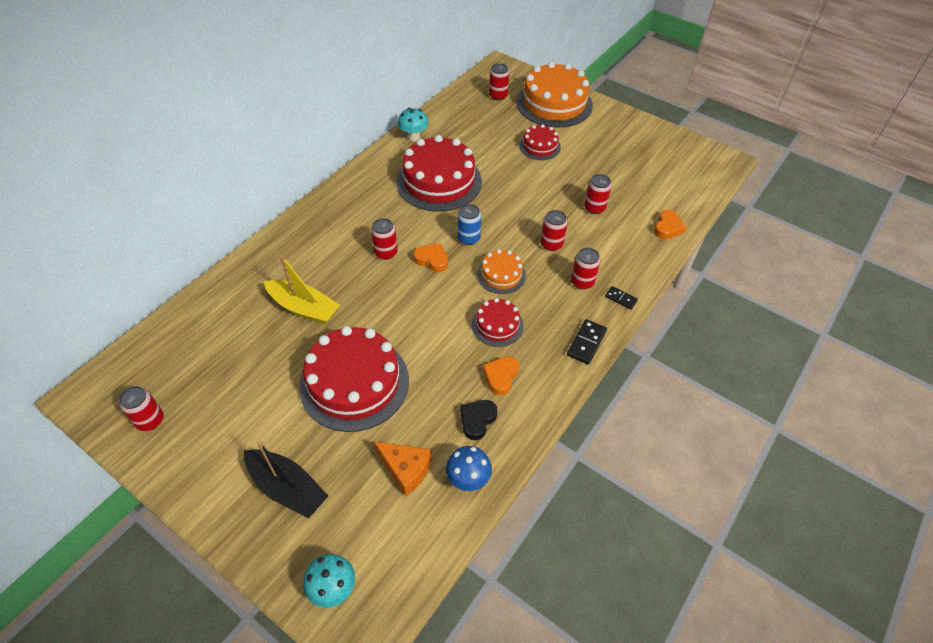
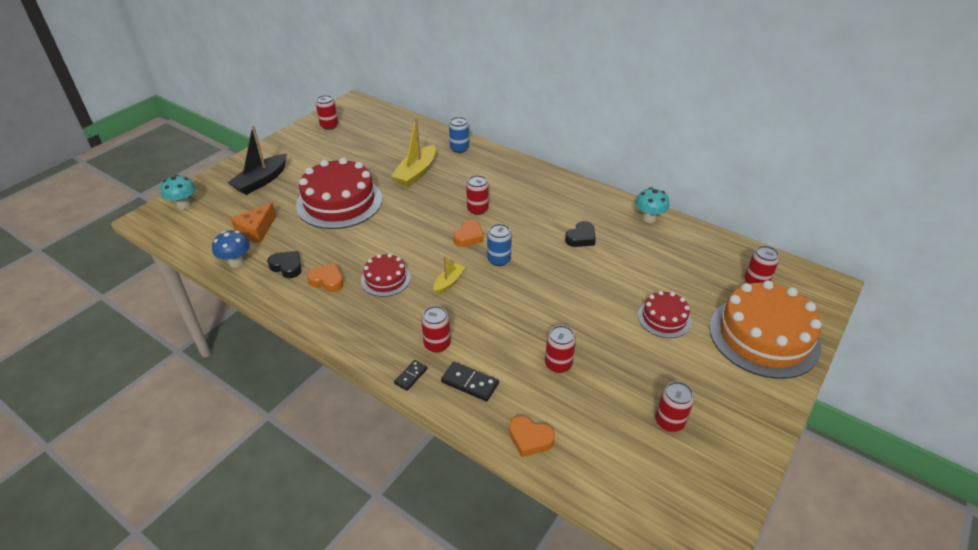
camera: 90 degrees right, 10 degrees down
(258, 268) = (459, 148): none -> blue can
(439, 181) = (581, 238): red cake -> black heart
(501, 275) = (449, 282): orange cake -> yellow boat
(551, 244) = (493, 321): red can -> red can (669, 421)
(586, 343) = (355, 342): black domino -> black domino (470, 383)

